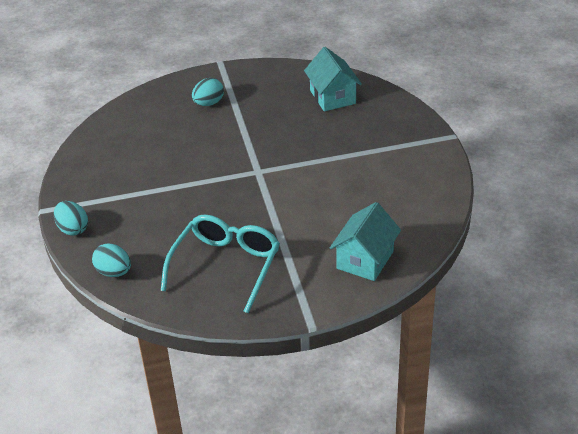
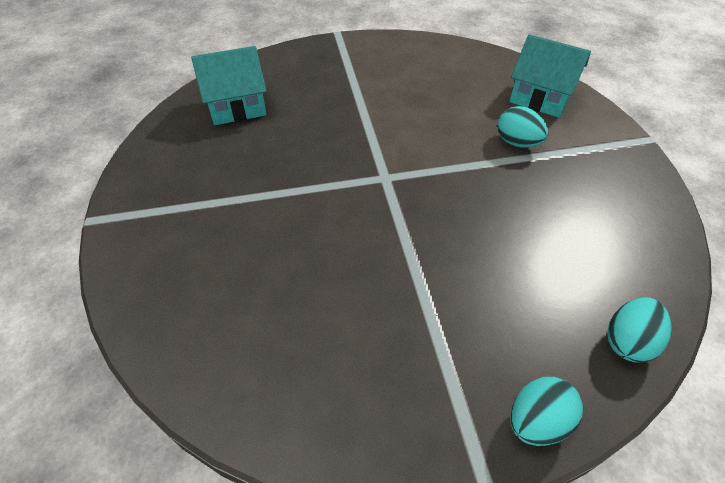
camera: 90 degrees left, 10 degrees up
(208, 103) = (204, 232): turquoise egg -> turquoise egg (517, 142)
(226, 267) = (580, 208): turquoise glasses -> none

